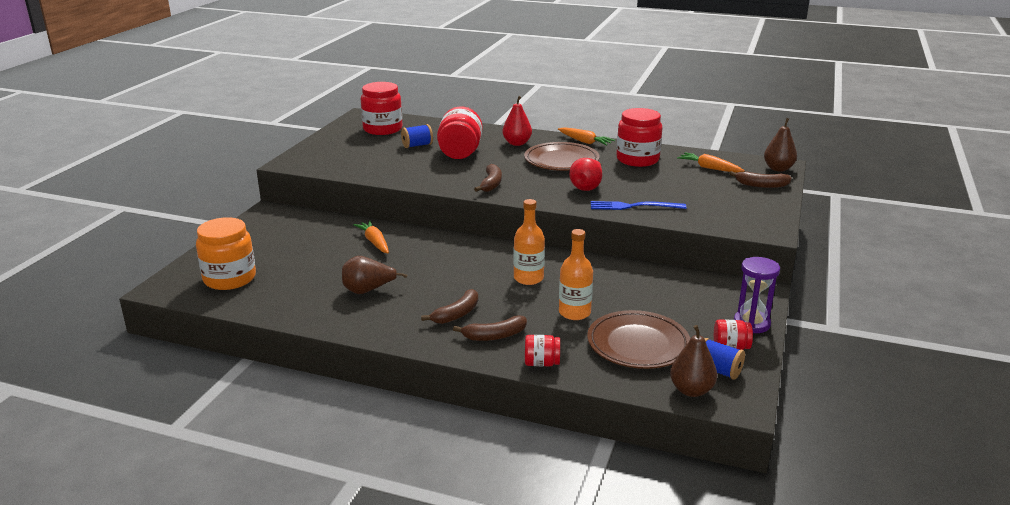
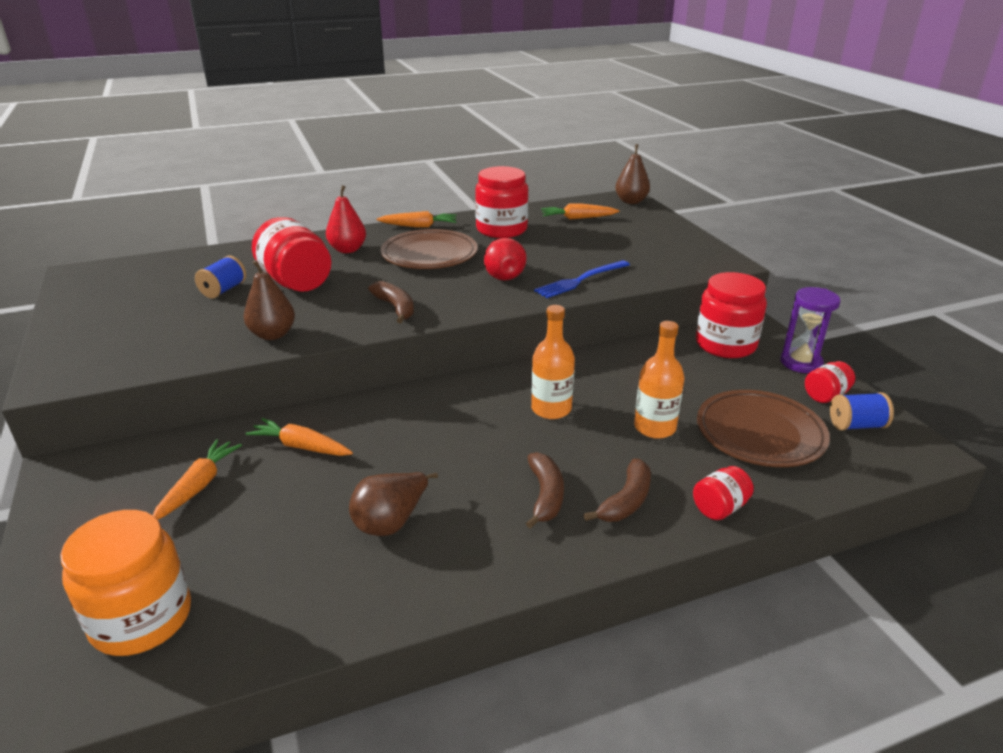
camera: 40 degrees left, 5 degrees up
(310, 240) = (198, 486): none -> orange carrot
(382, 129) = (139, 283): red jar -> red jar (725, 344)
(691, 390) = (873, 459): brown pear -> brown pear (273, 334)
(761, 185) = (645, 221): brown banana -> none

